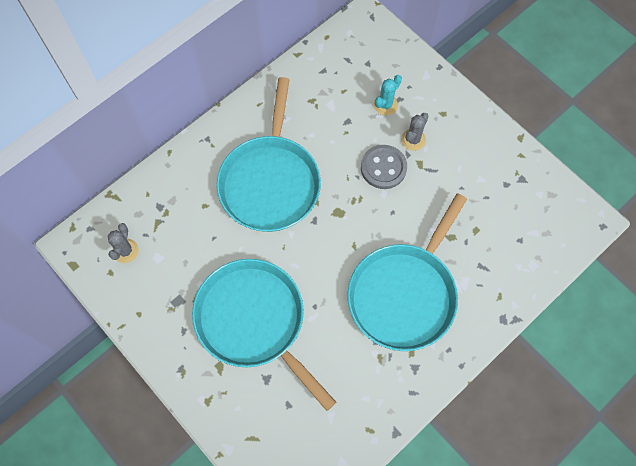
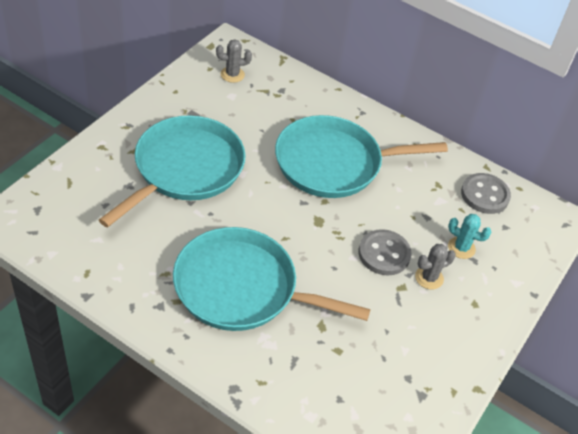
camera: 70 degrees right, 20 degrees down
(330, 67) = (484, 195): none -> grey button
(413, 140) = (429, 278): grey cactus -> grey cactus turned 45 degrees counterclockwise

